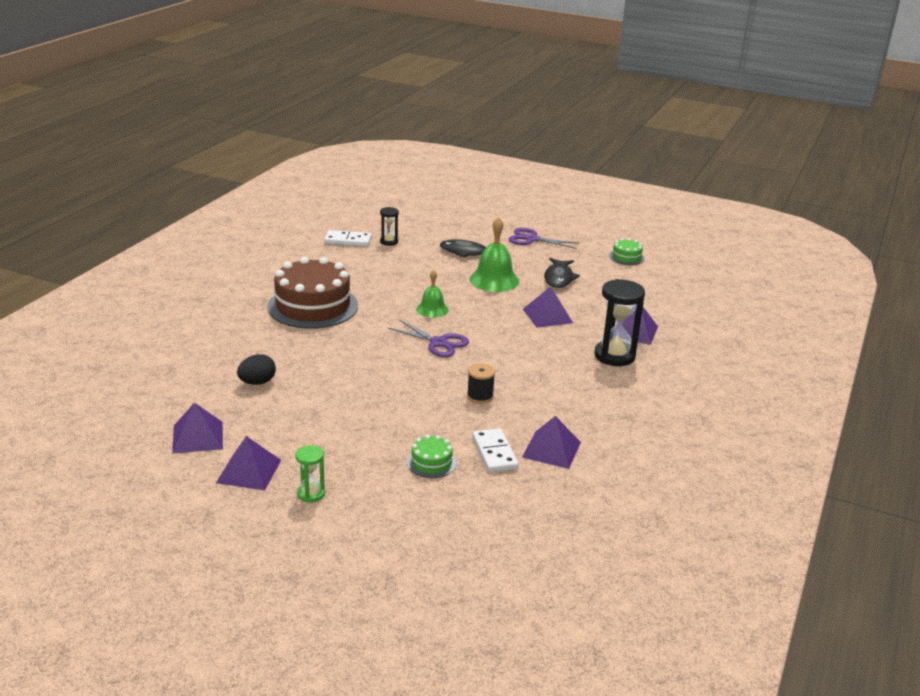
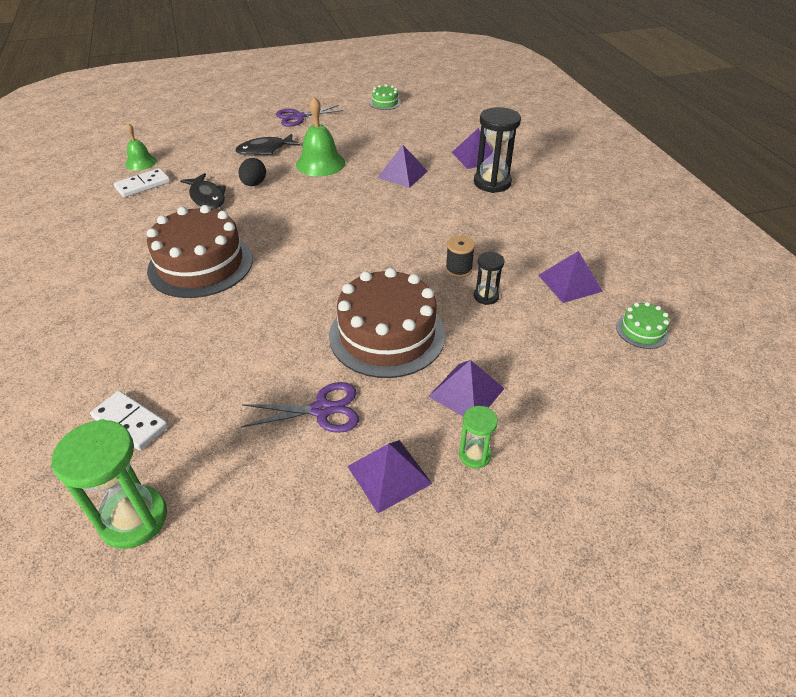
camera: 40 degrees left, 15 degrees up
(104, 410) = (134, 519): none -> green hourglass
(197, 437) = (286, 475): purple pyramid -> purple pyramid (466, 392)
(257, 382) = (259, 373): black egg -> black egg (254, 184)
(364, 405) = (387, 334): none -> brown cake
(389, 242) = (183, 169): black hourglass -> black hourglass (486, 296)
(431, 463) = (514, 352): green cake -> green cake (642, 330)
(432, 309) = (310, 213): green bell -> green bell (141, 162)
(438, 343) = (359, 240): purple scissors -> purple scissors (322, 410)
(494, 453) = (541, 312): white domino -> white domino (130, 422)
(559, 278) = (365, 140): black fish -> black fish (207, 197)

